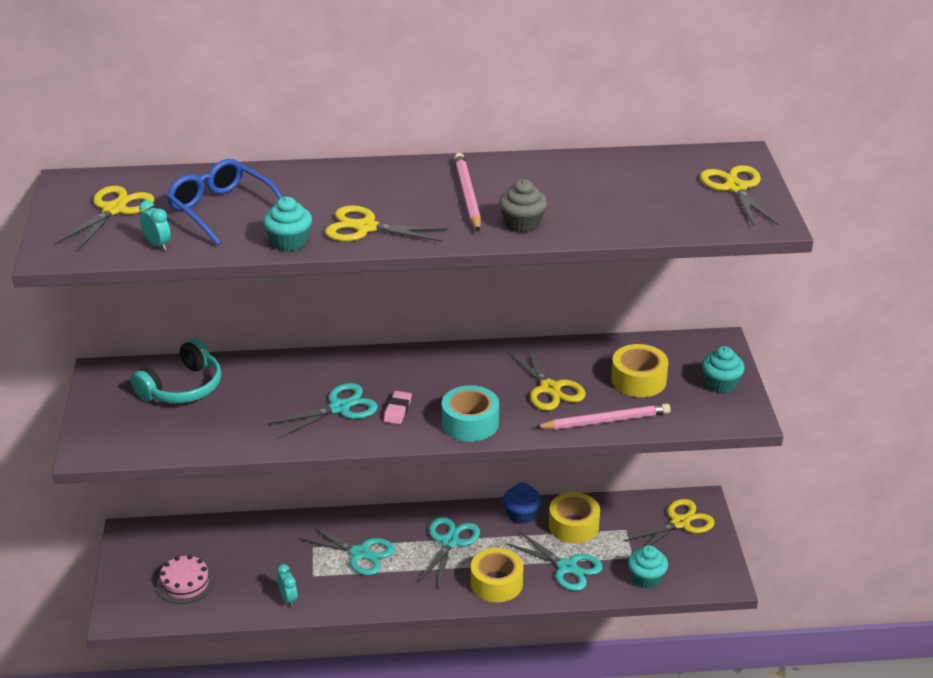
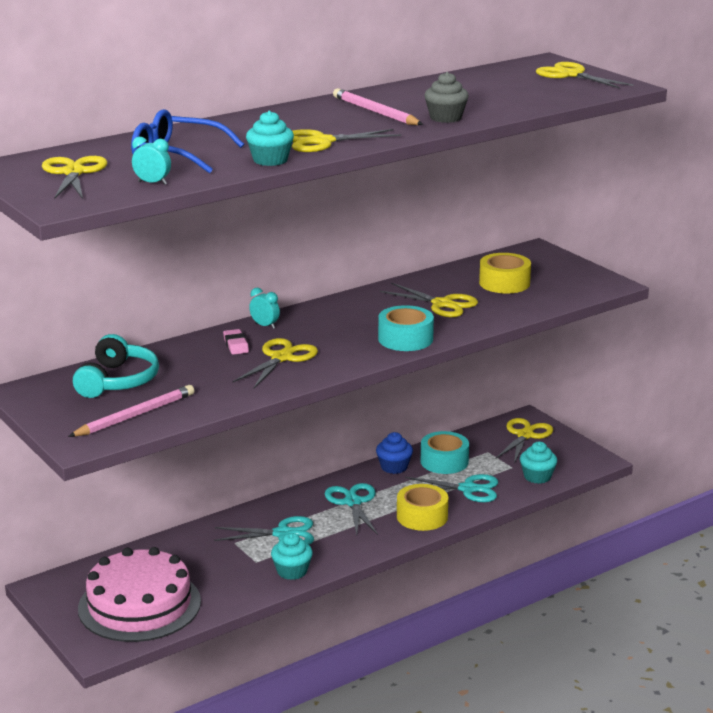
camera: 30 degrees left, 10 degrees down
(185, 583) = (139, 605): pink cake -> pink cake, size x2.00
(288, 599) = (251, 584): turquoise clock -> turquoise clock (265, 326)
(339, 408) = (281, 358): turquoise scissors -> yellow scissors
(397, 410) = (334, 347): pink eraser -> pink eraser (236, 345)
(573, 526) = (444, 461): yellow tape -> turquoise tape
(605, 421) = (510, 311): pink pencil -> pink pencil (135, 415)
(721, 384) = (568, 271): turquoise cupcake -> turquoise cupcake (292, 571)

